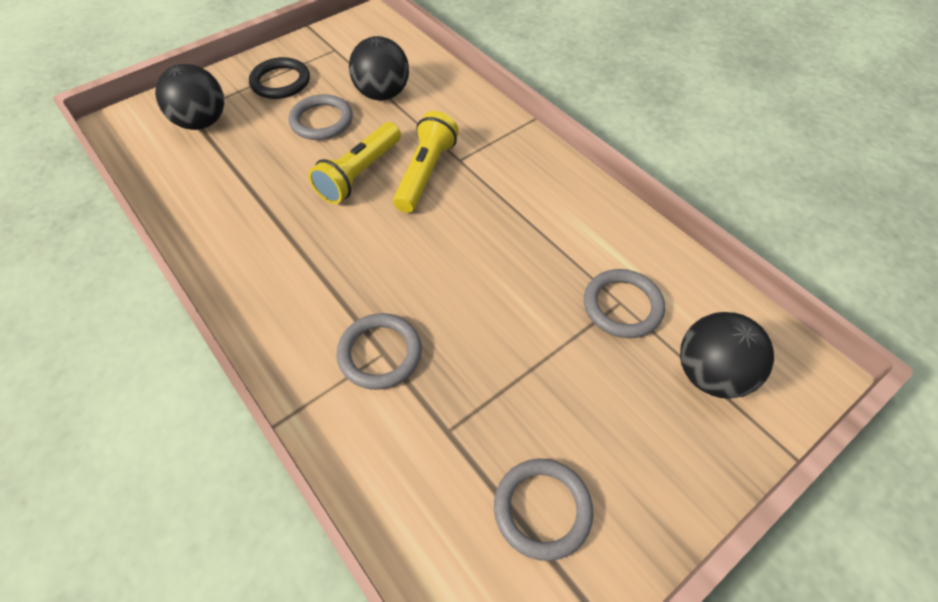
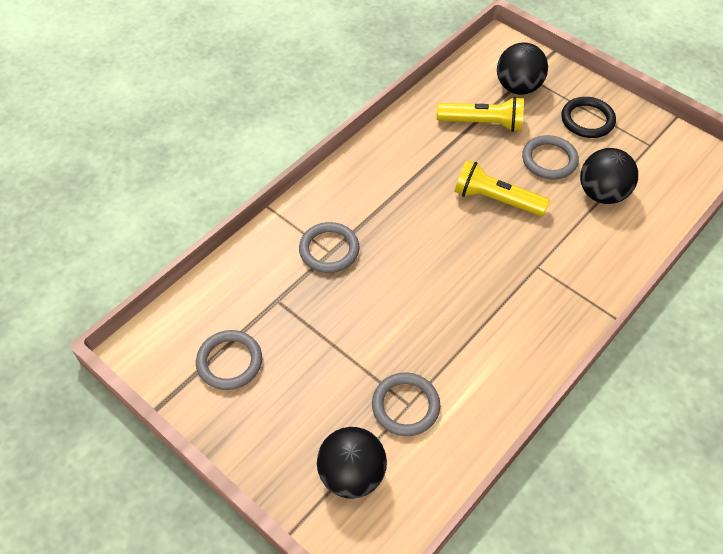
camera: 80 degrees right, 0 degrees up
(425, 173) = (512, 244): yellow flashlight -> yellow flashlight (482, 123)

